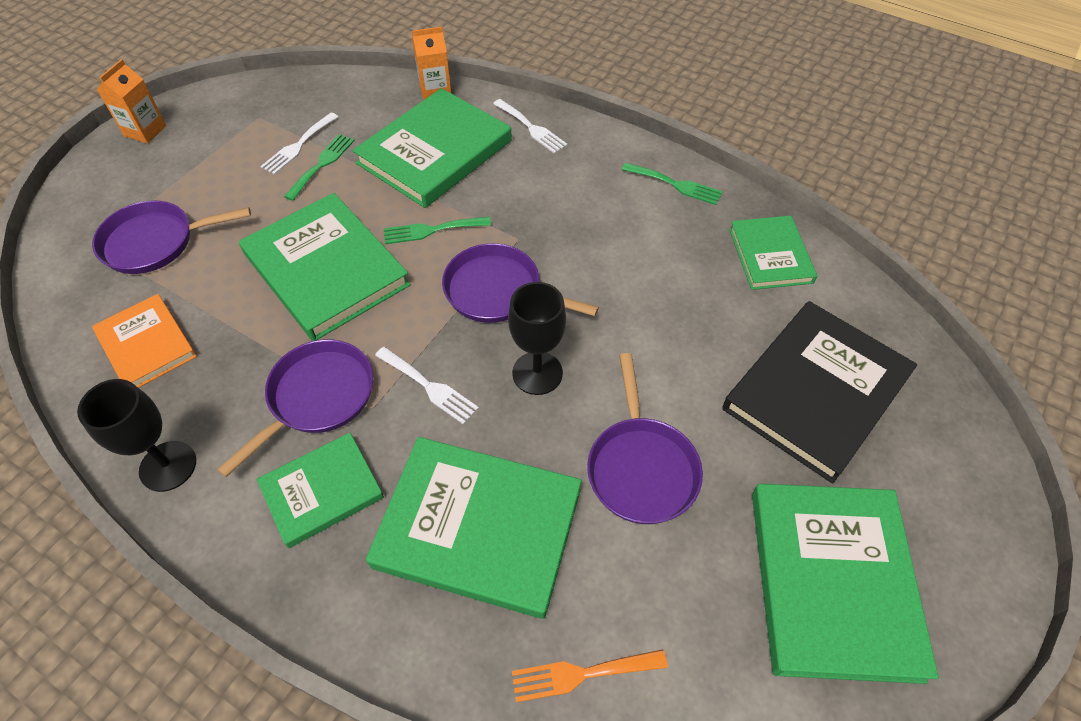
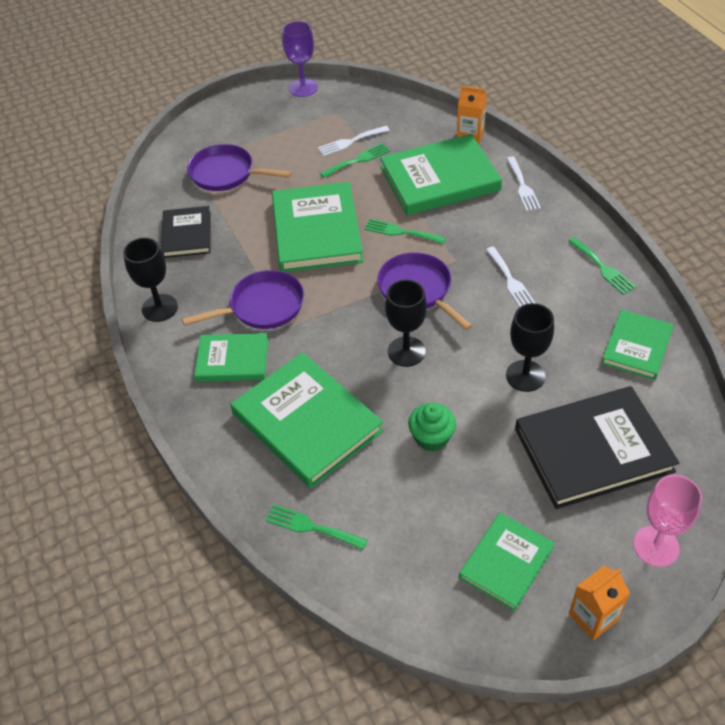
camera: 35 degrees right, 5 degrees down
(145, 131) = (261, 97): orange carton -> orange carton (593, 617)
(146, 345) = (186, 234): orange book -> black book
(195, 102) = (303, 88): none -> purple goblet
(429, 387) = (332, 330): white fork -> white fork (510, 280)
(581, 674) = (311, 527): orange fork -> green fork
(641, 468) = (431, 437): purple pan -> green cupcake
(687, 340) = (525, 376): none -> black goblet
(832, 582) = (506, 562): green book -> green book, size x0.59
(955, 470) = (656, 546): none -> pink goblet

